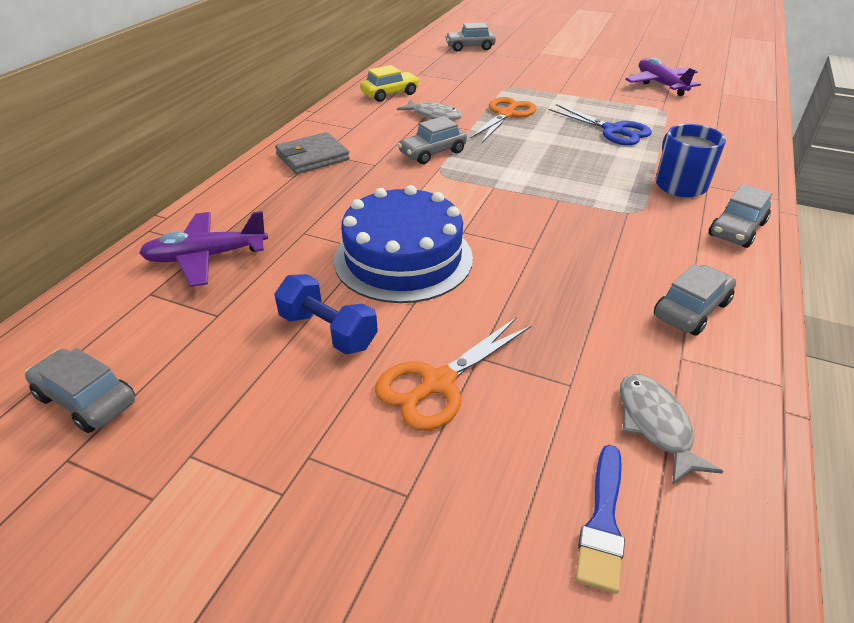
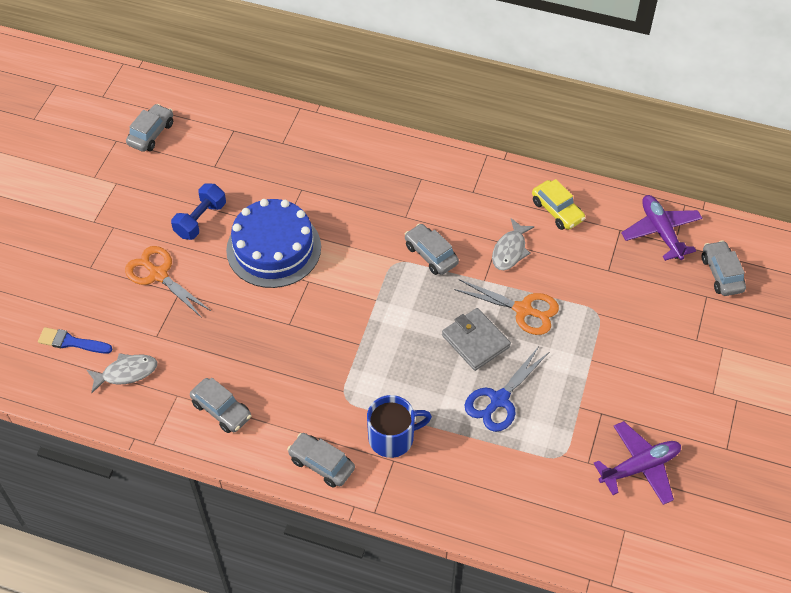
camera: 85 degrees right, 15 degrees up
(206, 257) = (270, 146): purple plane -> purple plane (661, 232)
(312, 157) = (413, 174): grey wallet -> grey wallet (475, 341)

